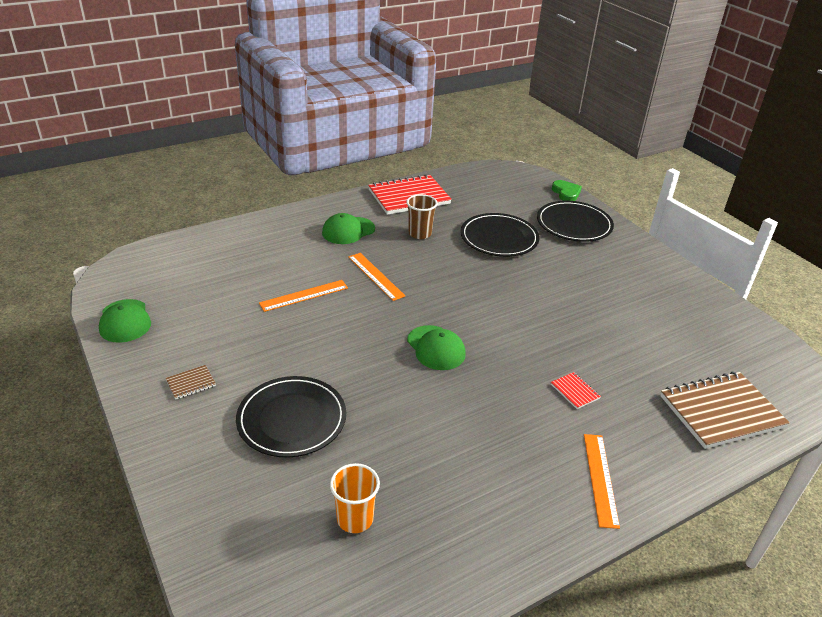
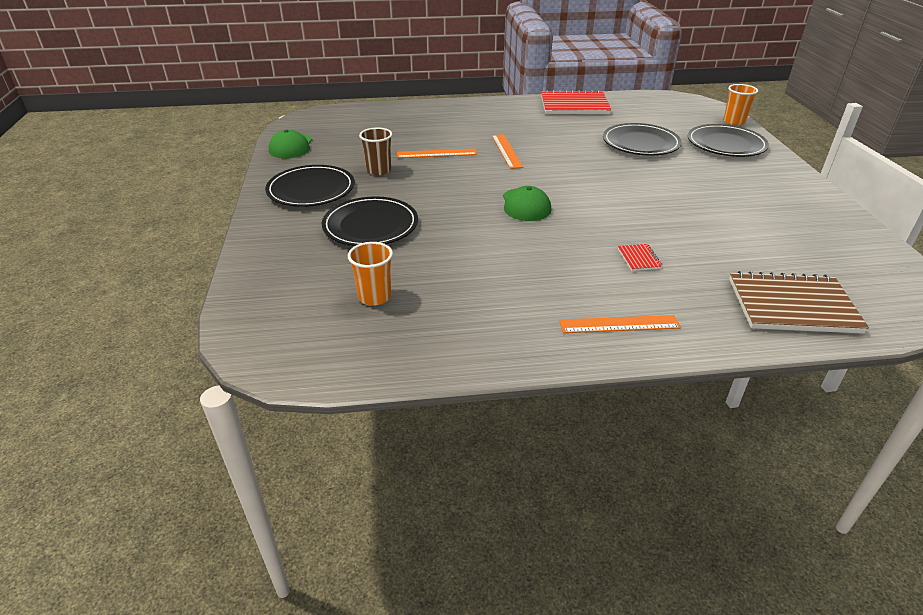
camera: 25 degrees right, 0 degrees up
(191, 383) = (311, 190): brown notebook -> black plate
(348, 231) = (504, 120): green cap -> none
(420, 233) = (566, 130): brown cup -> brown cup (379, 170)
(566, 193) = (734, 122): green heart -> orange cup
(600, 479) = (619, 324): orange ruler -> orange ruler turned 60 degrees clockwise

